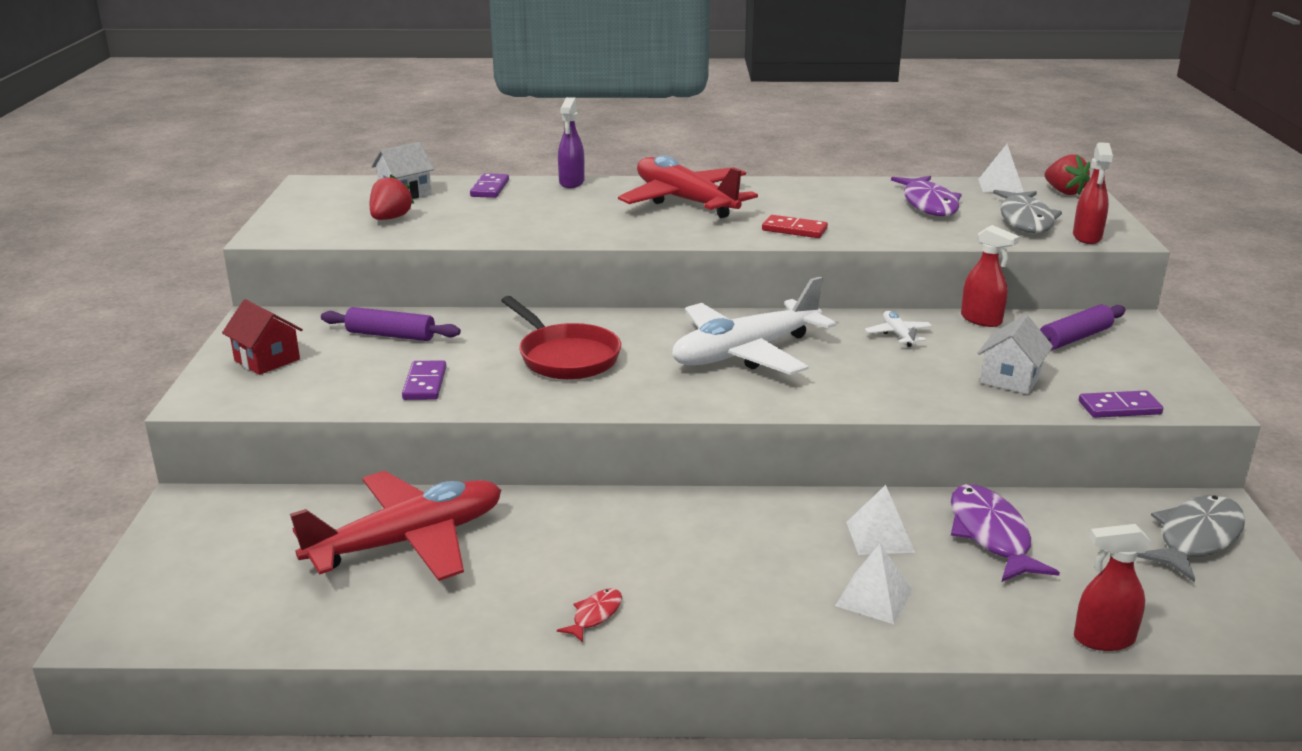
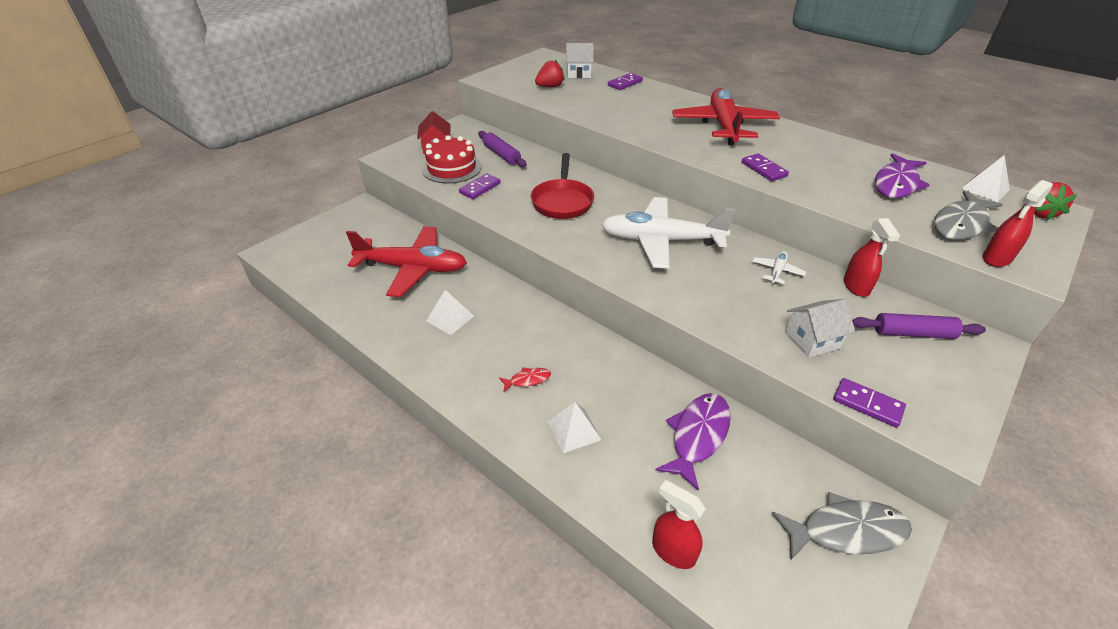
camera: 40 degrees right, 15 degrees up
(339, 376) = (452, 168): none -> red cake
(571, 183) = (675, 93): purple spray bottle -> none
(595, 615) = (434, 352): red fish -> red fish (527, 380)
(794, 230) = (763, 169): red domino -> purple domino
(880, 536) = (628, 396): white pyramid -> white pyramid (450, 318)

